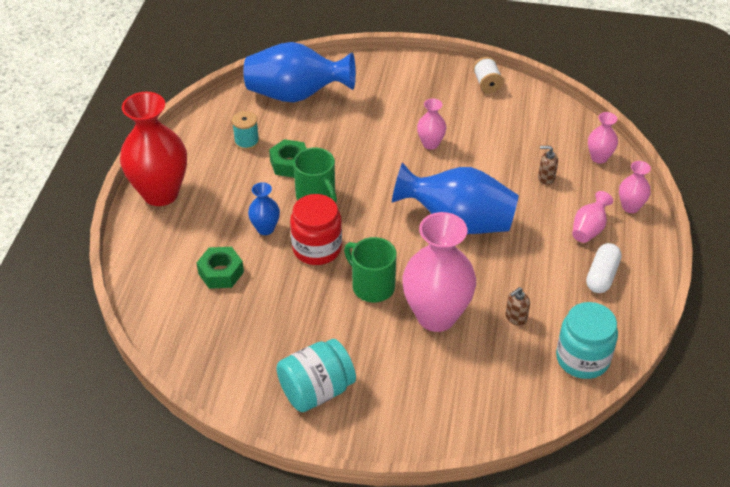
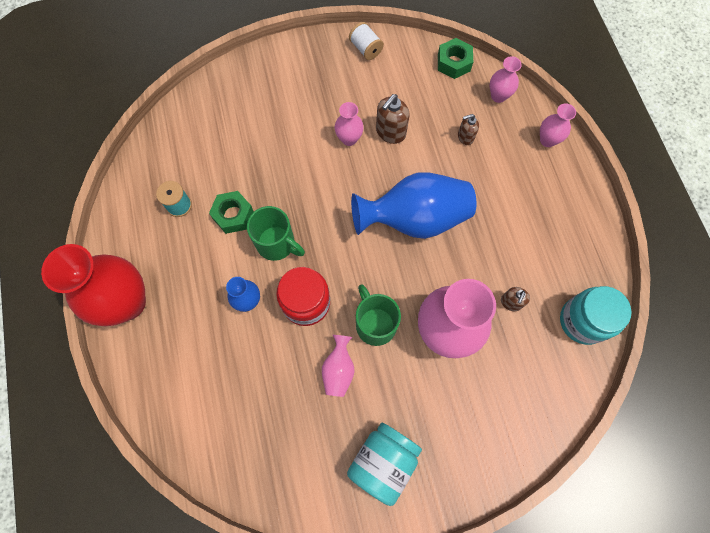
camera: 25 degrees left, 25 degrees up
(221, 273) = (232, 370): green nut -> green nut (454, 63)
(296, 95) = (198, 130): blue vase -> none
(372, 286) = (375, 323): green mug -> green mug turned 45 degrees clockwise
(473, 151) = (390, 132): none -> brown soap dispenser
(589, 229) = (525, 179): pink vase -> pink vase (338, 370)
(602, 276) = (558, 225): white capsule -> none

